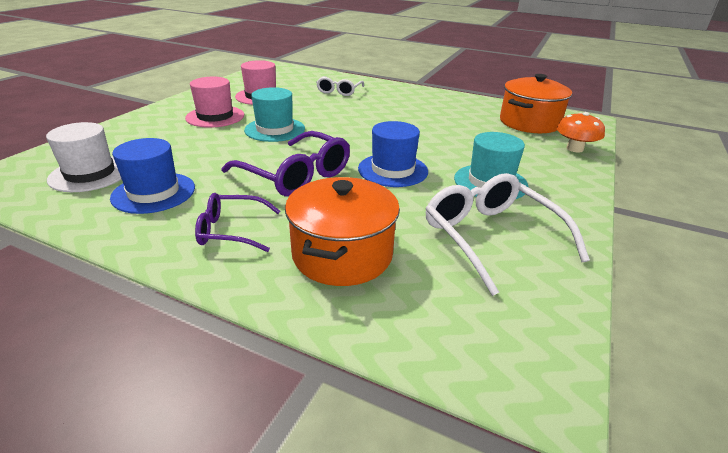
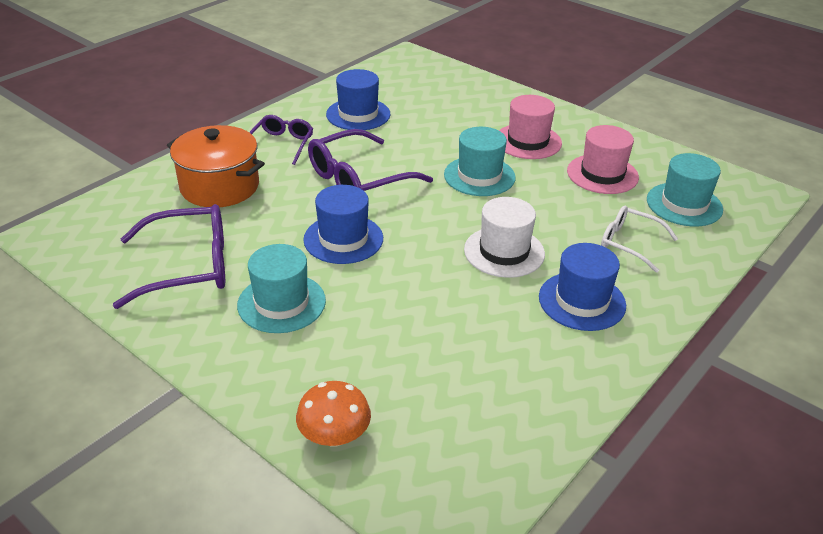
camera: 105 degrees right, 5 degrees up
(90, 174) = (403, 89): white hat -> white hat (504, 252)
(291, 80) = (684, 204): none -> turquoise hat
(402, 100) = (582, 301): none -> blue hat
(491, 237) = (188, 267): white glasses -> purple glasses
(529, 123) = (453, 427): orange pot -> none

